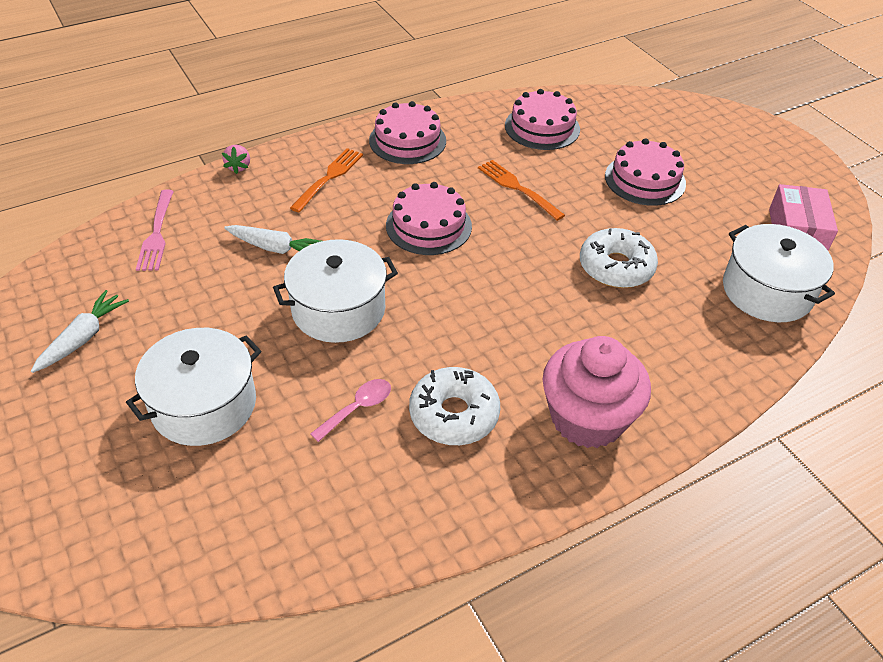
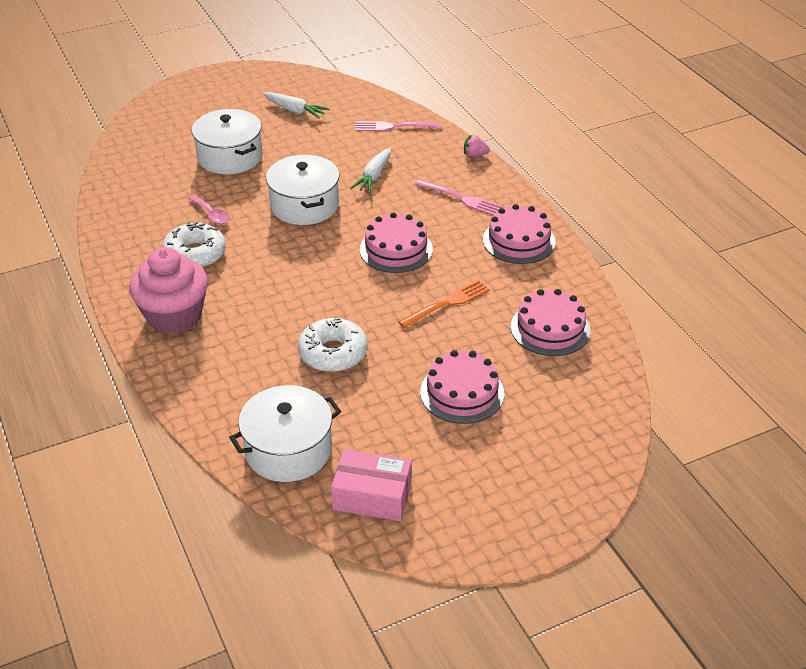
camera: 95 degrees right, 5 degrees down
(329, 178) = (461, 198): orange fork -> pink fork

